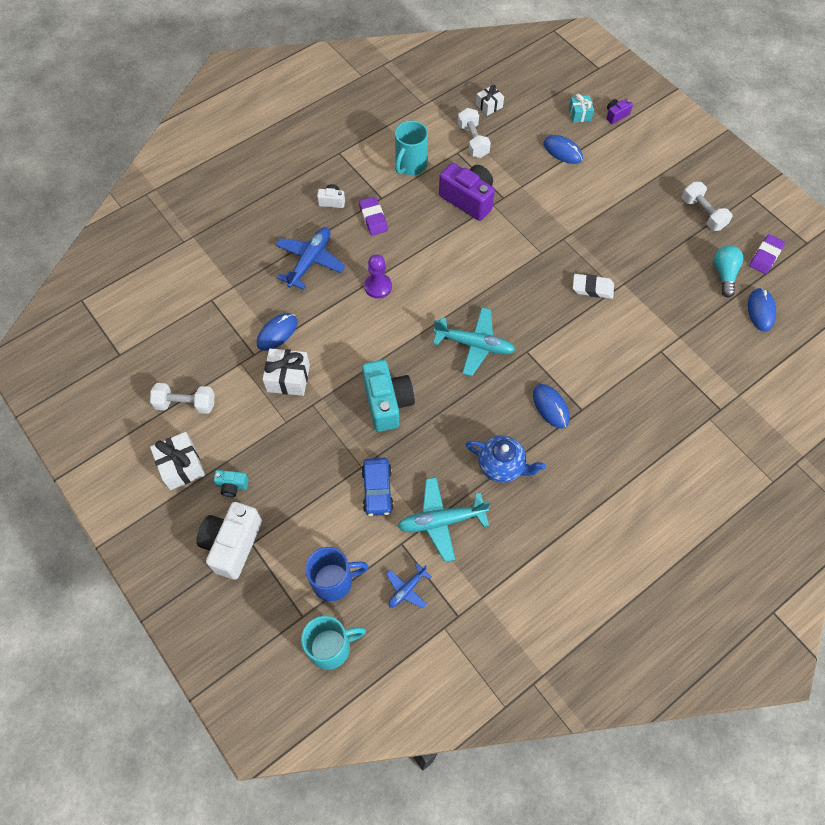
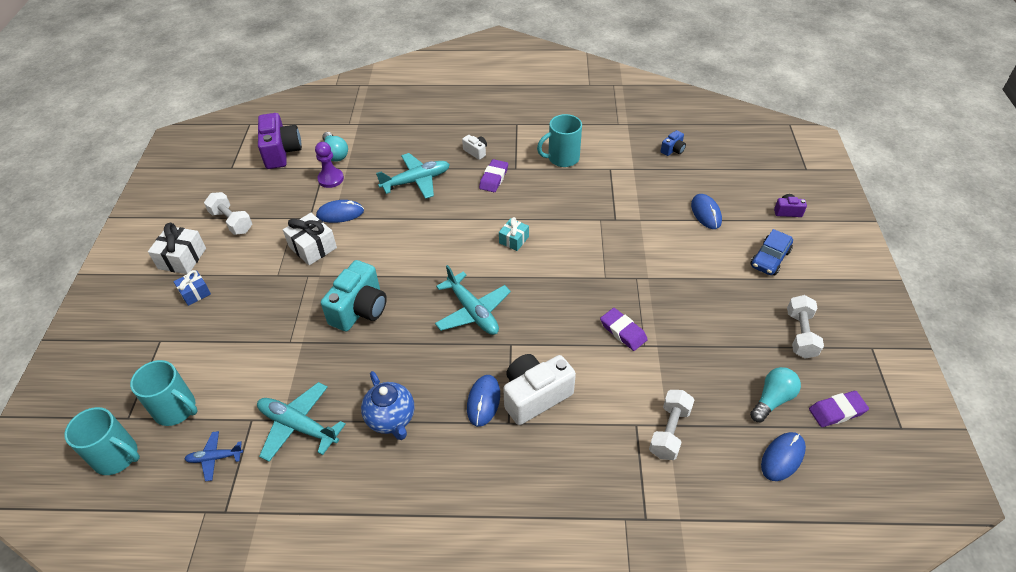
camera: 40 degrees right, 15 degrees down
(206, 279) = (335, 154): none -> turquoise light bulb
(232, 486) = (195, 293): turquoise camera -> blue gift
(232, 544) = (148, 332): white camera -> white camera (535, 396)
(310, 261) = (416, 181): blue plane -> turquoise plane
(334, 581) = (176, 409): blue mug -> turquoise mug
(377, 490) = (281, 367): blue car -> blue car (770, 259)
(378, 286) = (445, 225): purple pawn -> purple pawn (331, 179)
(468, 199) = (583, 205): purple camera -> purple camera (281, 152)
(473, 141) = (632, 167): white dumbbell -> white dumbbell (669, 431)
(489, 106) = (673, 150): white gift -> blue camera
(579, 114) = (751, 194): turquoise gift -> turquoise gift (514, 240)
(592, 288) = (623, 331): white eraser -> purple eraser

